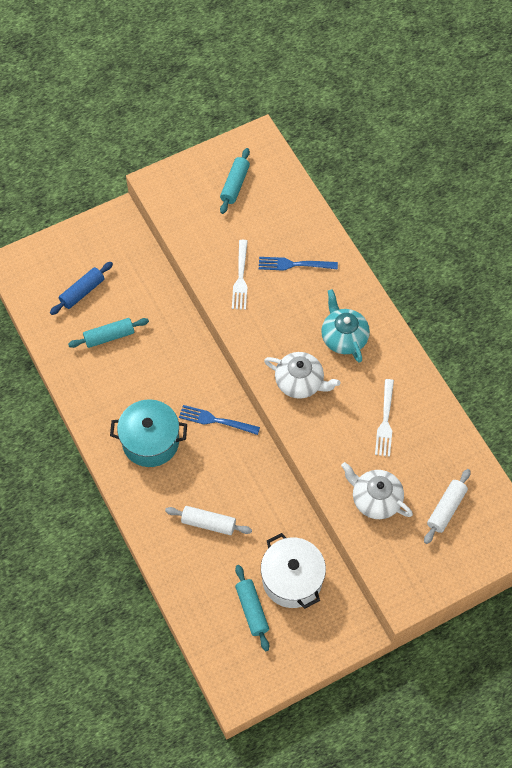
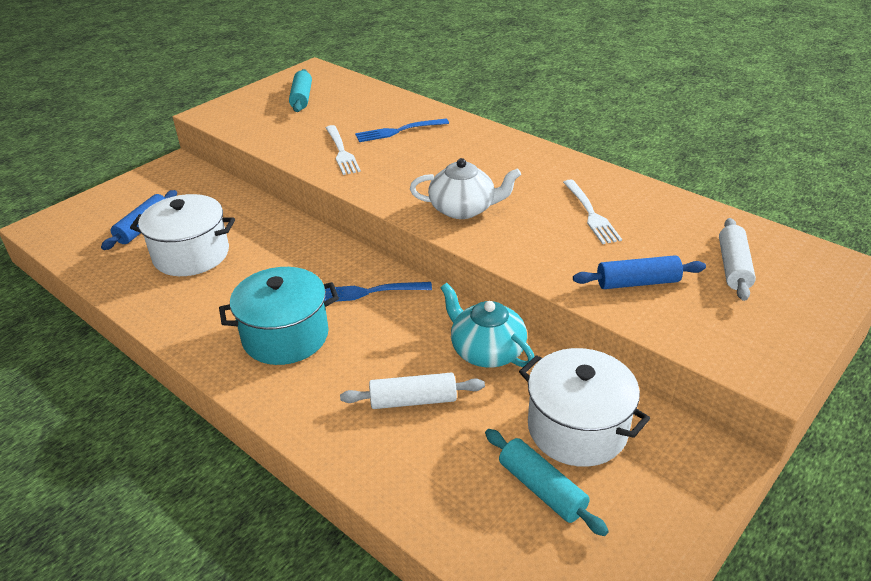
camera: 20 degrees left, 25 degrees down
(109, 336) = (191, 255): turquoise rolling pin -> white pot
(343, 337) = (490, 165): turquoise teapot -> turquoise teapot (486, 350)
(375, 499) = (637, 282): white teapot -> blue rolling pin

